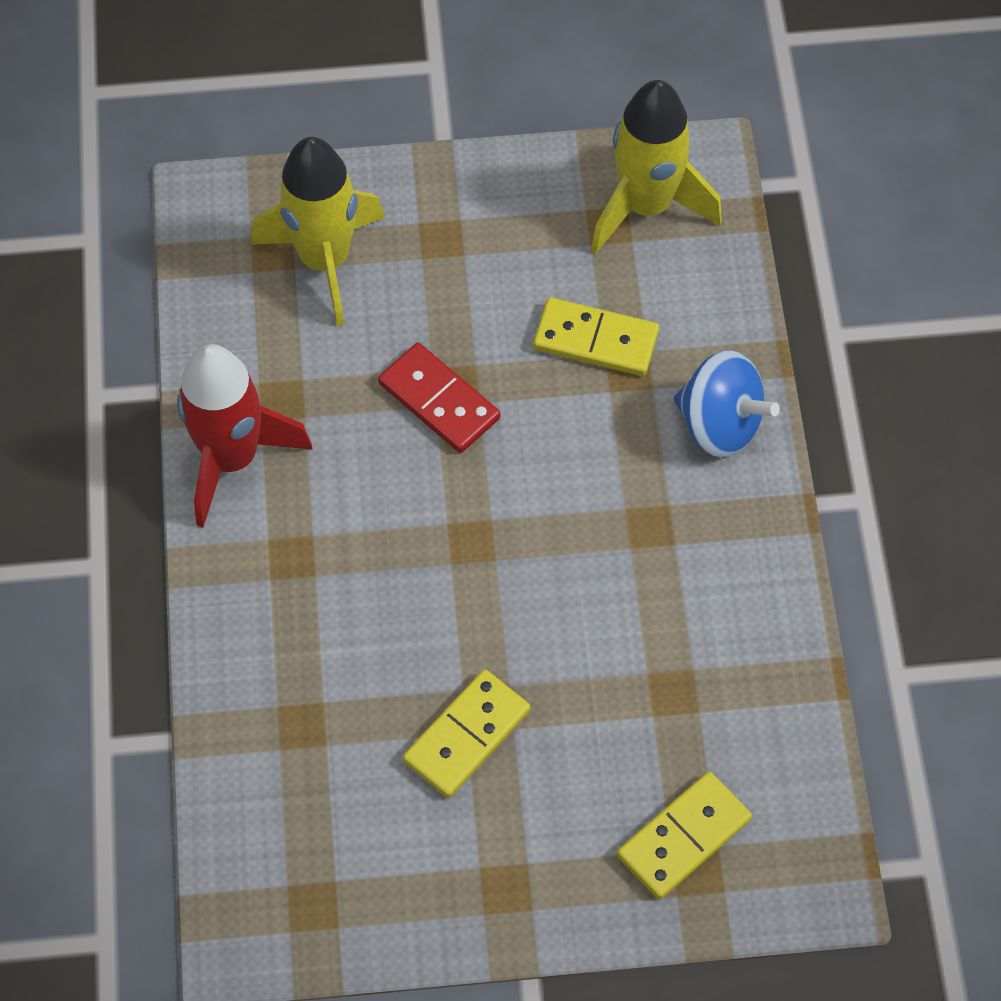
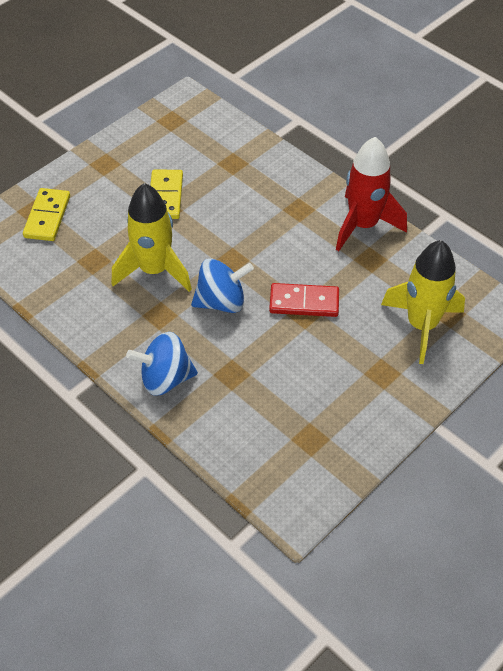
camera: 140 degrees right, 10 degrees down
(548, 483) = (221, 302): none -> blue spinning top
(595, 340) = (260, 376): yellow domino -> none
(646, 206) = (301, 463): yellow rocket -> yellow rocket (154, 270)

